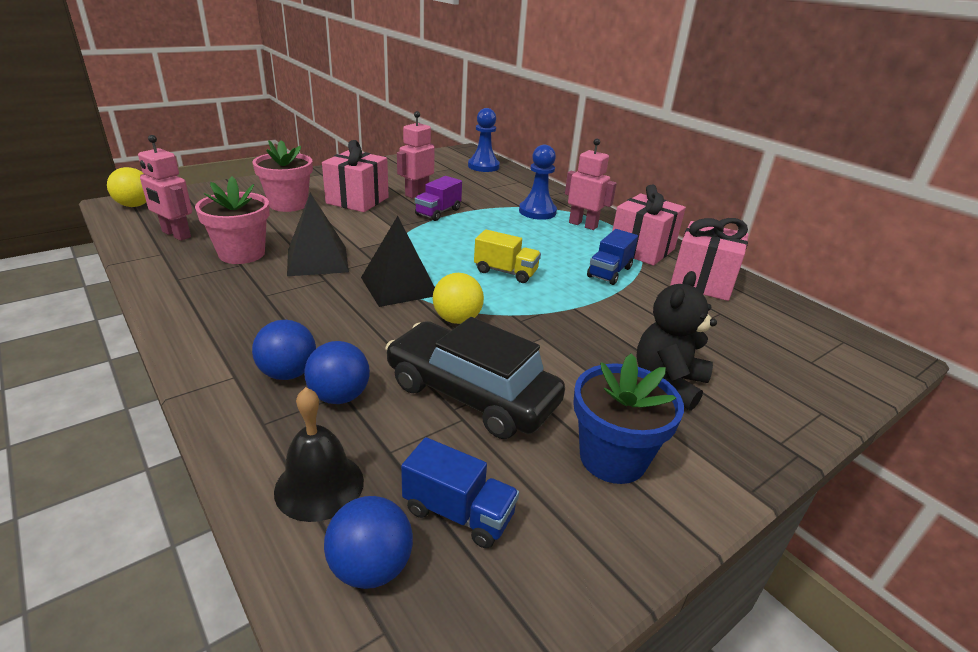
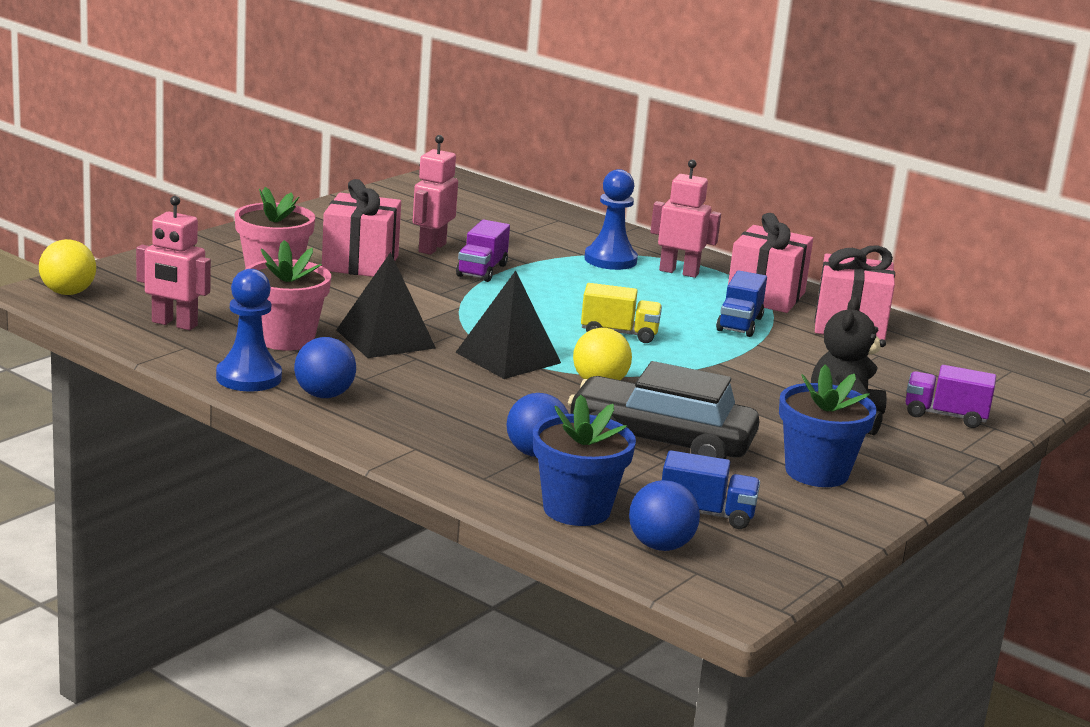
camera: 15 degrees left, 10 degrees down
(288, 373) = (467, 441): blue ball -> blue ball (324, 395)
(319, 485) = (576, 509): black bell -> blue flower pot
(483, 166) = (491, 200): blue pawn -> blue pawn (249, 377)
(771, 391) = (945, 416): none -> purple truck

